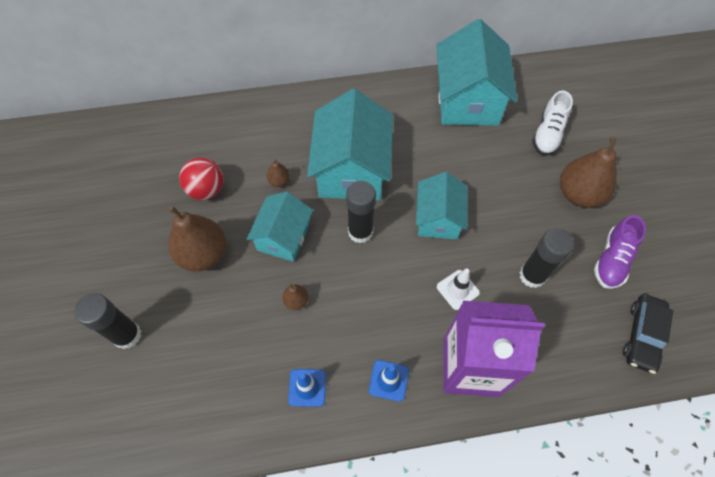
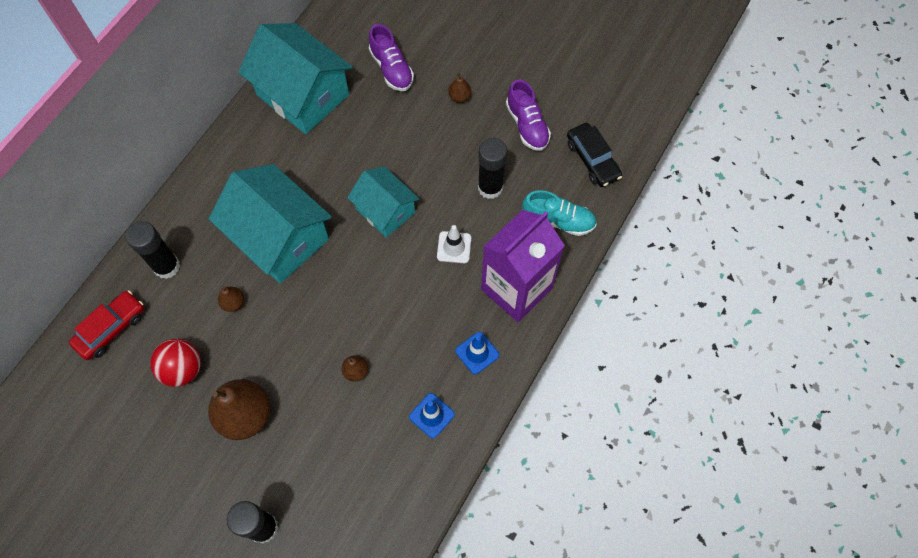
camera: 50 degrees left, 5 degrees up
(202, 129) = (111, 328): none -> red car
(283, 237) = (290, 339): turquoise house -> none
(360, 232) = (342, 277): black glue stick -> black glue stick (167, 266)
(547, 134) = (391, 69): white shoe -> purple shoe
(561, 352) = (558, 220): none -> turquoise shoe
(578, 194) = (459, 97): brown pear -> brown pear, size x0.45

